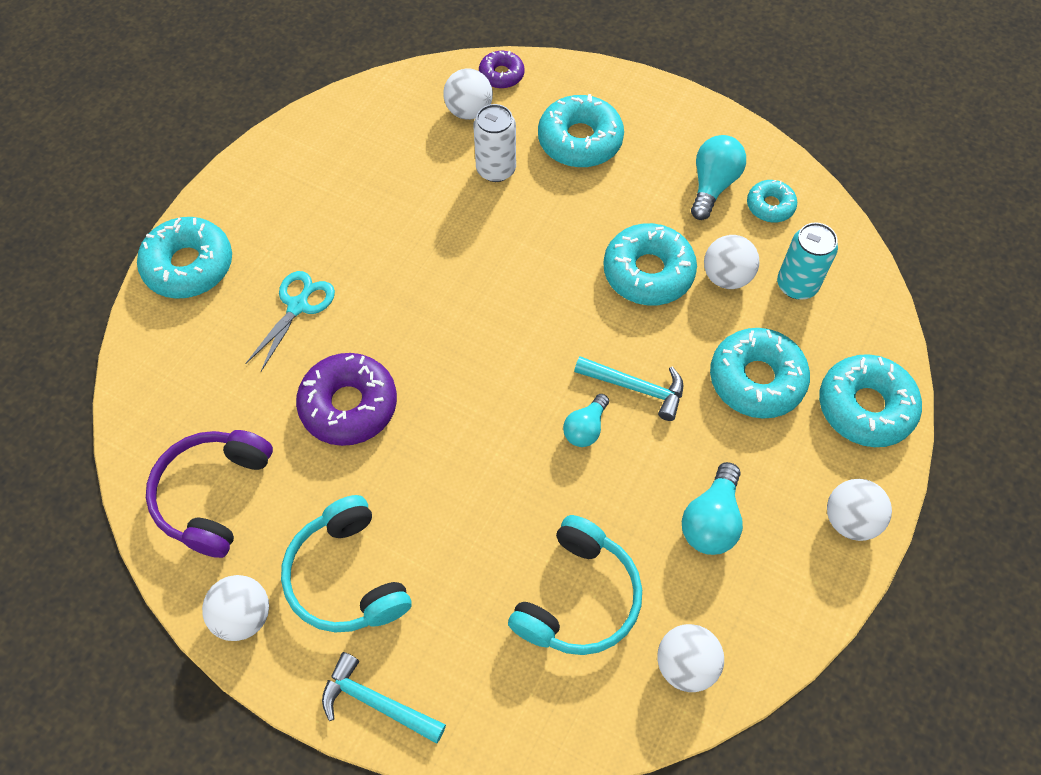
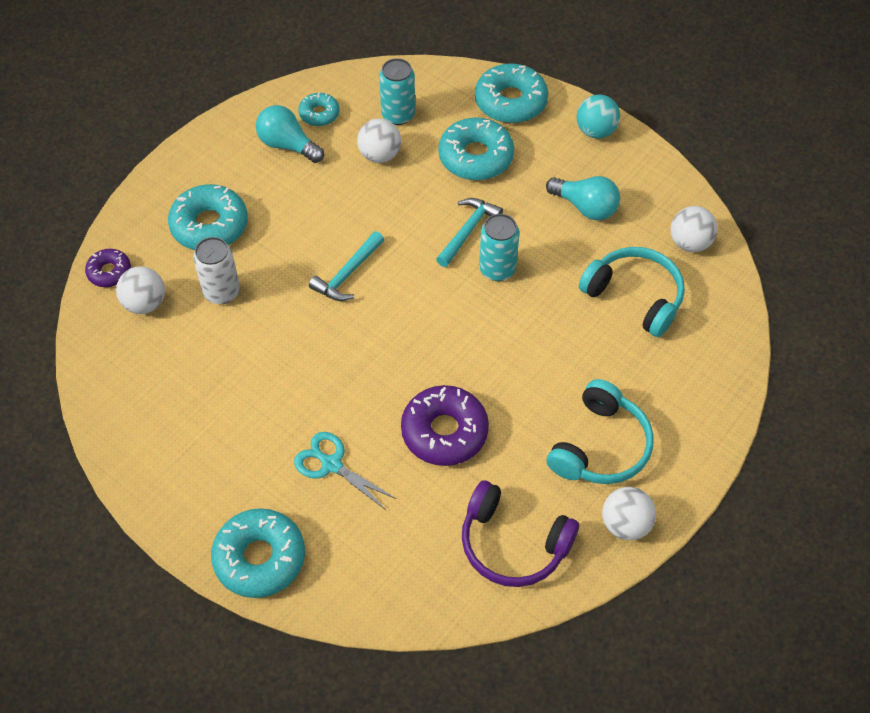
camera: 80 degrees left, 5 degrees down
(347, 577) = (600, 446): turquoise headphones -> turquoise headphones turned 45 degrees counterclockwise
(376, 702) = (702, 435): turquoise hammer -> turquoise hammer (347, 274)
(585, 428) = (497, 269): turquoise light bulb -> turquoise can
(648, 272) = (362, 203): turquoise donut -> none
(850, 520) = (595, 131): white ball -> turquoise ball

